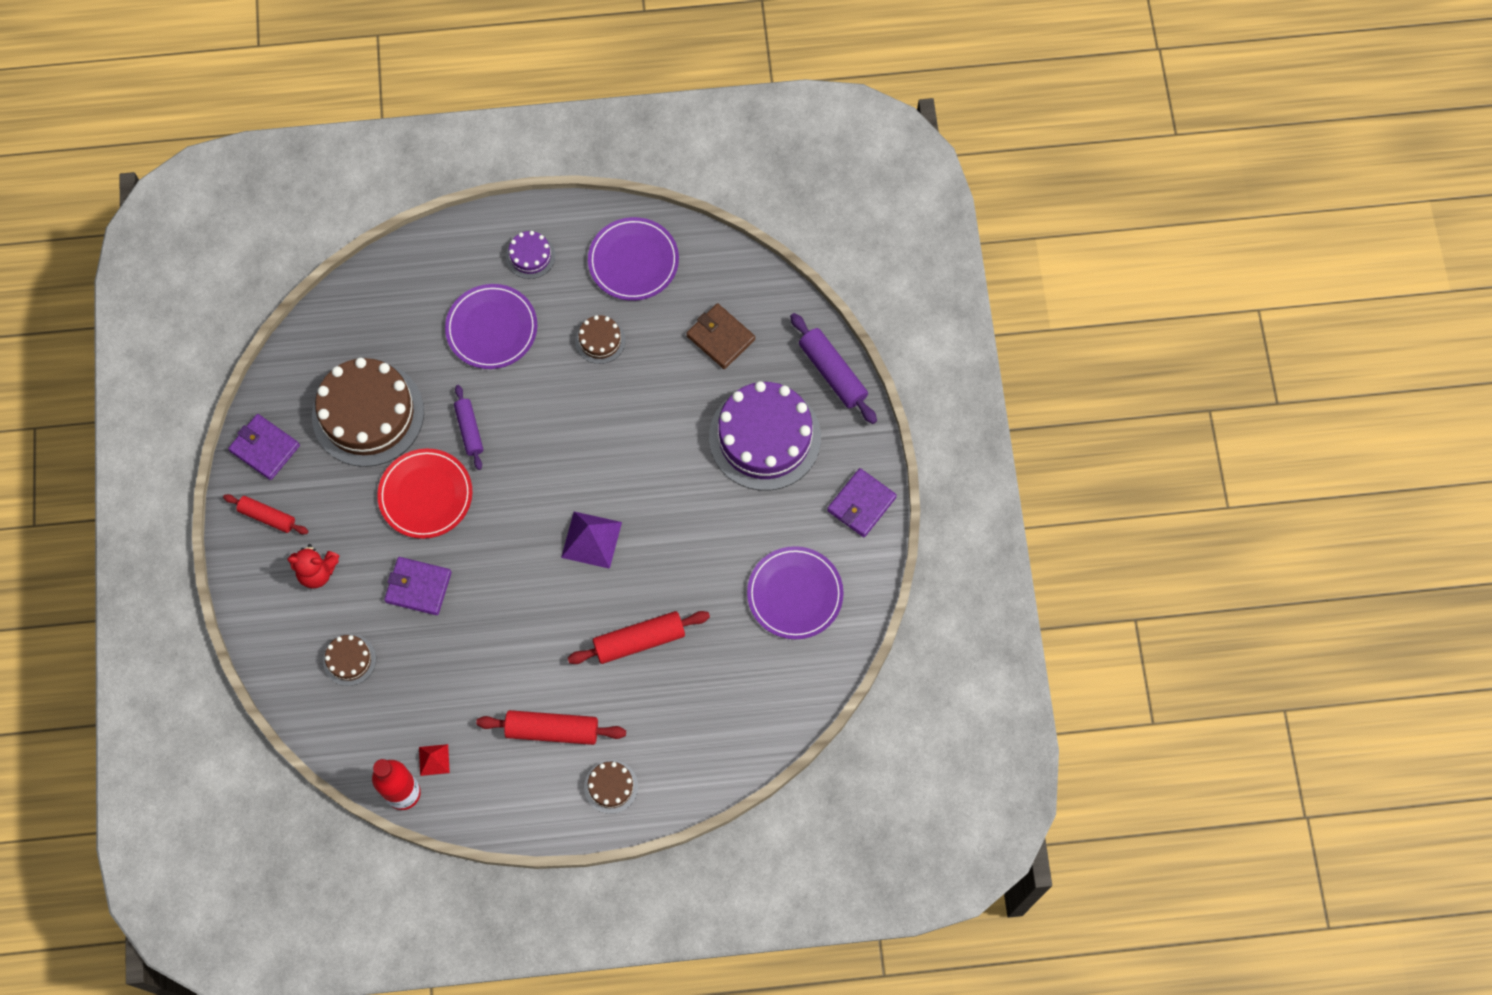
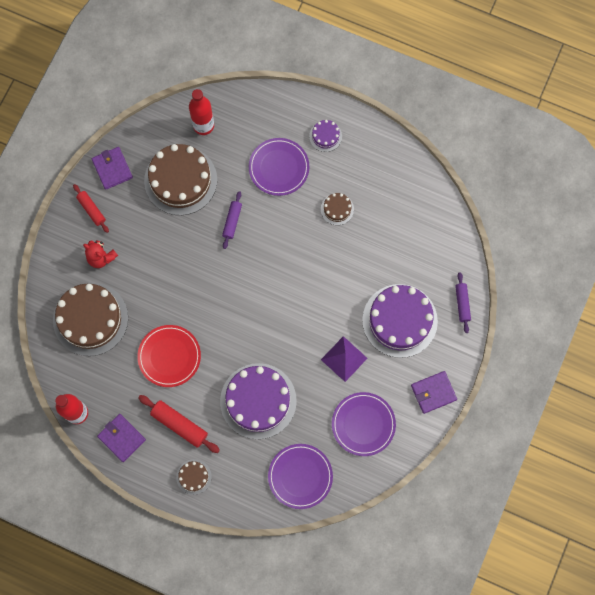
camera: 30 degrees right, 5 degrees up
(349, 660) = (90, 319): brown cake -> brown cake, size x2.20
(358, 327) = (203, 125): none -> red bottle
(418, 587) = (152, 298): purple wallet -> purple wallet (121, 438)
(425, 495) = (186, 246): red plate -> red plate (169, 356)
(434, 759) = (104, 404): red pyramid -> none
(591, 539) = (264, 325): purple pyramid -> purple pyramid (344, 358)
(633, 261) = (383, 171): purple plate -> purple plate (300, 476)
(639, 641) = (258, 401): red rolling pin -> purple cake
(720, 337) = (408, 246): brown wallet -> none
(832, 373) = (462, 304): purple rolling pin -> purple rolling pin, size x0.65

